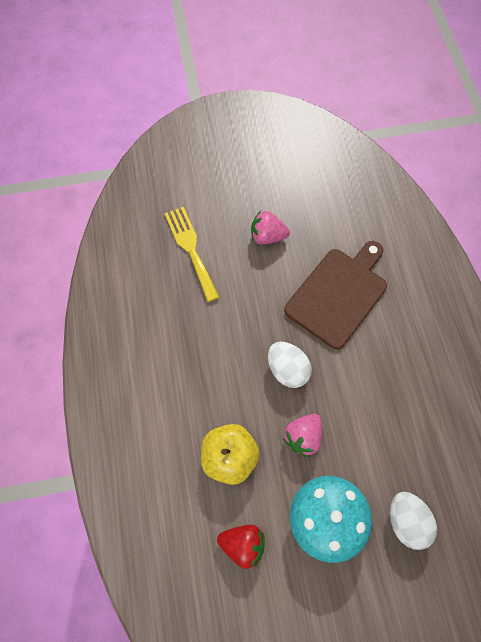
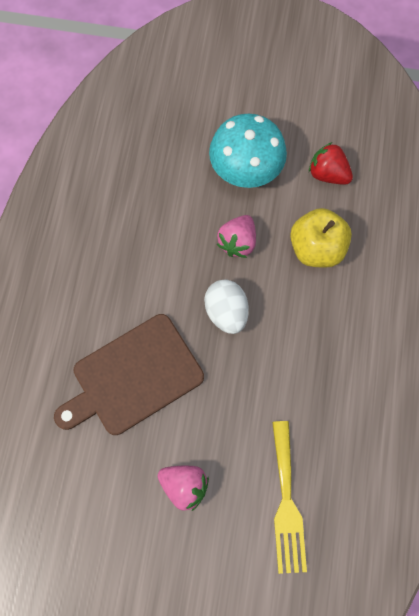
camera: 160 degrees left, 5 degrees up
(303, 437) = (237, 242): pink strawberry -> pink strawberry turned 150 degrees clockwise
(406, 521) = (175, 144): white egg -> none

